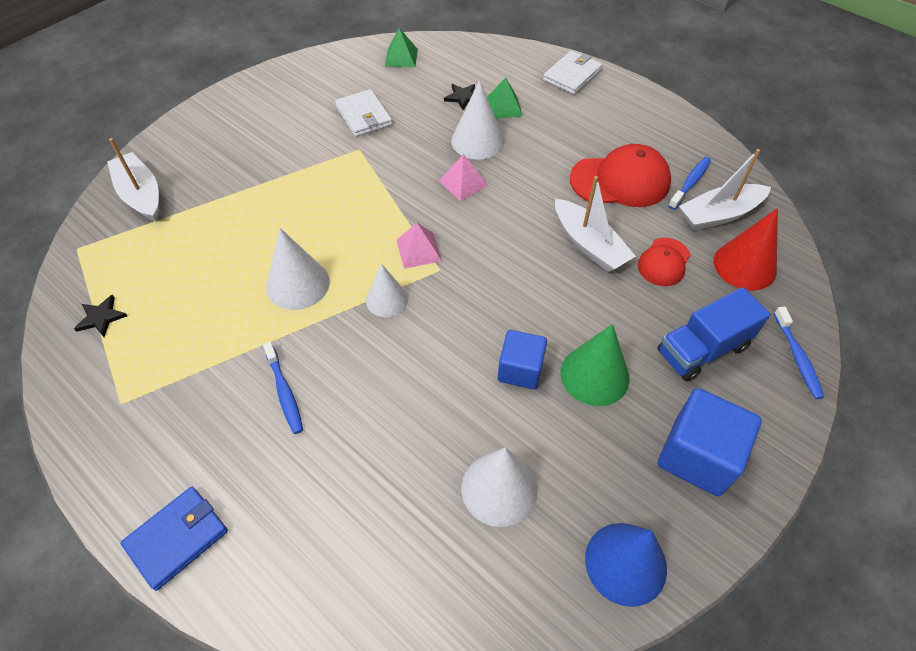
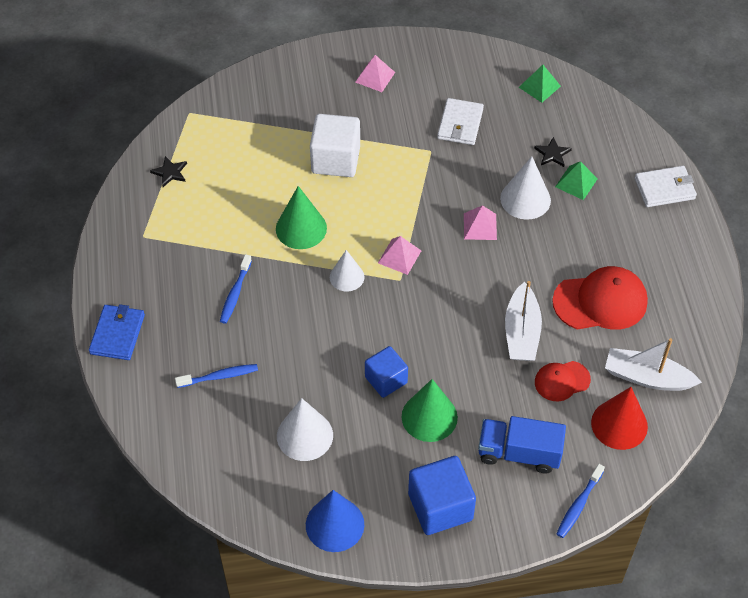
camera: 40 degrees right, 0 degrees up
(141, 195) = (256, 96): white boat -> none
(177, 538) = (117, 334): blue wallet -> blue wallet turned 75 degrees counterclockwise
(250, 120) = (375, 77): none -> pink pyramid
(276, 205) = (335, 160): none -> white cube
(298, 284) = (301, 228): white cone -> green cone
(620, 181) = (600, 301): red cap -> red cap turned 45 degrees counterclockwise
(690, 183) = (654, 339): blue toothbrush -> blue toothbrush (219, 376)

